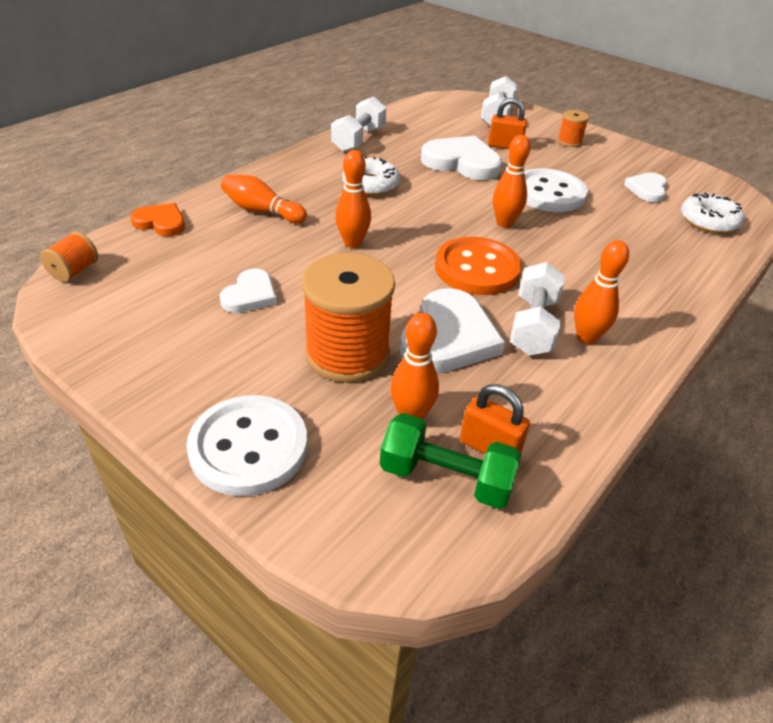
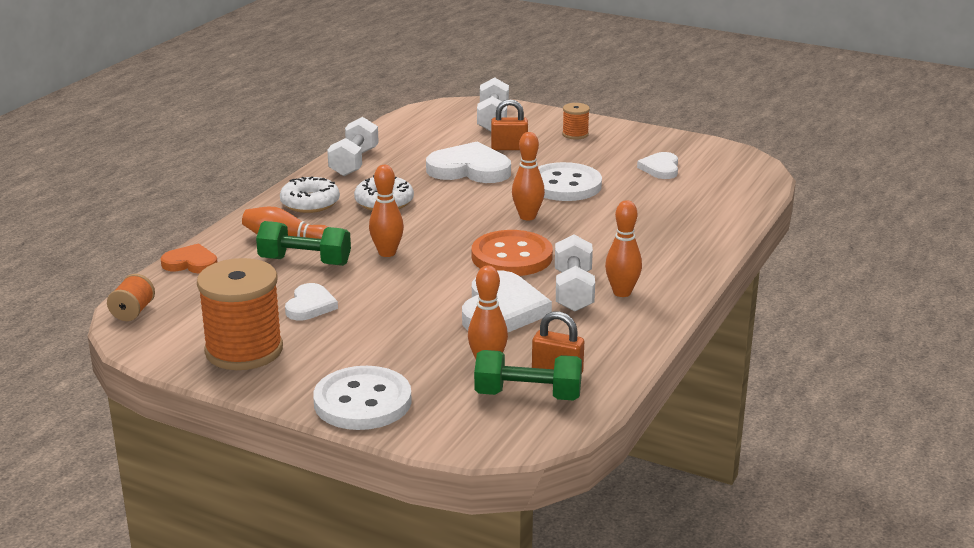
camera: 10 degrees left, 15 degrees down
(269, 239) = (305, 261): none -> green dumbbell
(347, 353) = (417, 333): orange spool -> orange spool (244, 350)
(708, 221) = (722, 188): white donut -> white donut (310, 203)

